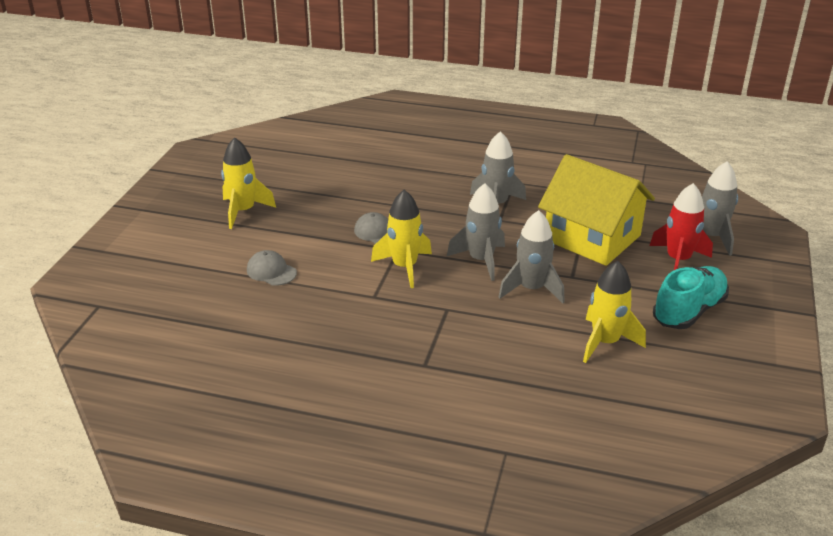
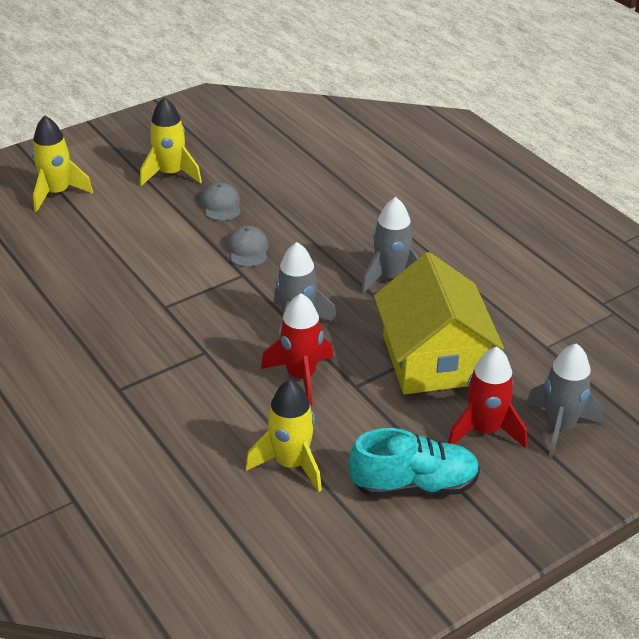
camera: 40 degrees right, 5 degrees up
(271, 271) = (119, 240): grey cap -> grey cap (221, 205)
(404, 267) = (225, 294): yellow rocket -> yellow rocket (57, 193)
(531, 289) = (301, 376): grey rocket -> red rocket

